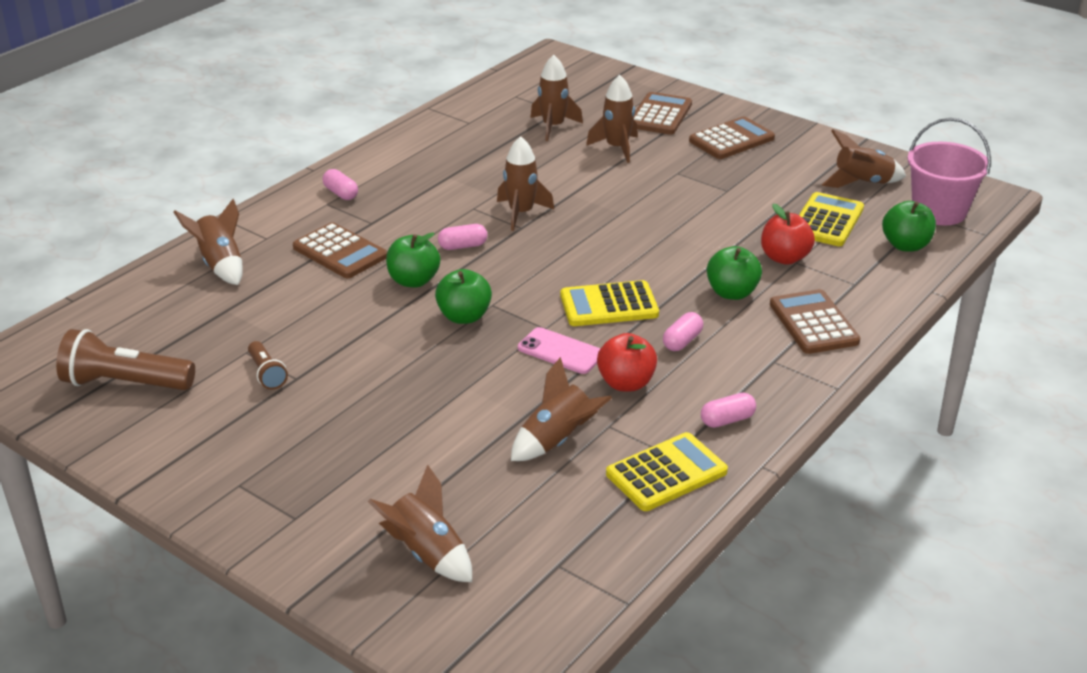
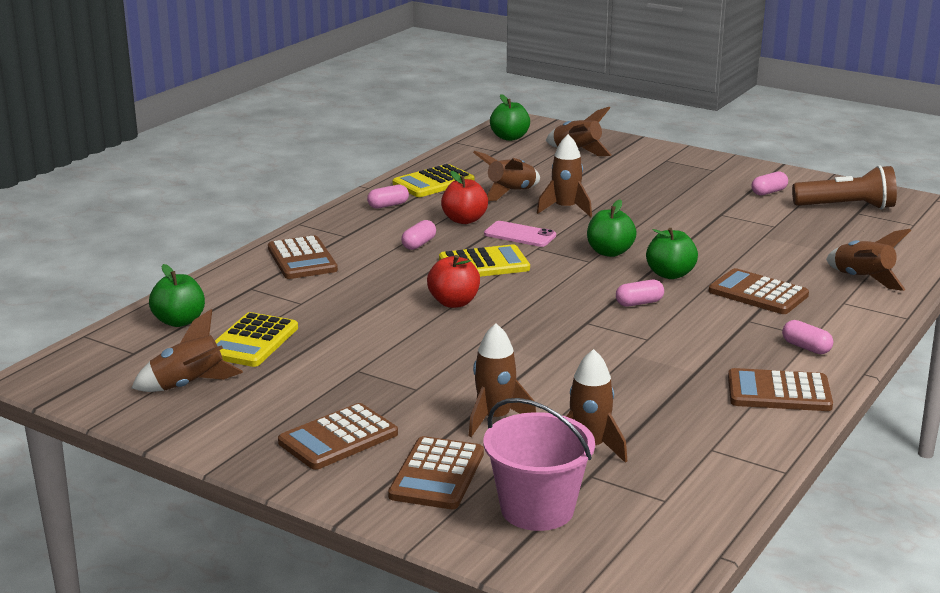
camera: 175 degrees right, 10 degrees down
(199, 422) = (768, 192): none -> pink capsule
(267, 374) = (745, 215): brown flashlight -> none
(393, 158) = (779, 392): none -> brown calculator
(521, 213) = (592, 335): brown rocket -> brown rocket (565, 209)
(732, 293) = (370, 277): green apple -> green apple (509, 137)
(784, 258) = (311, 306): red apple -> red apple (454, 302)
(939, 211) = (118, 356): pink bucket -> pink bucket (537, 509)

